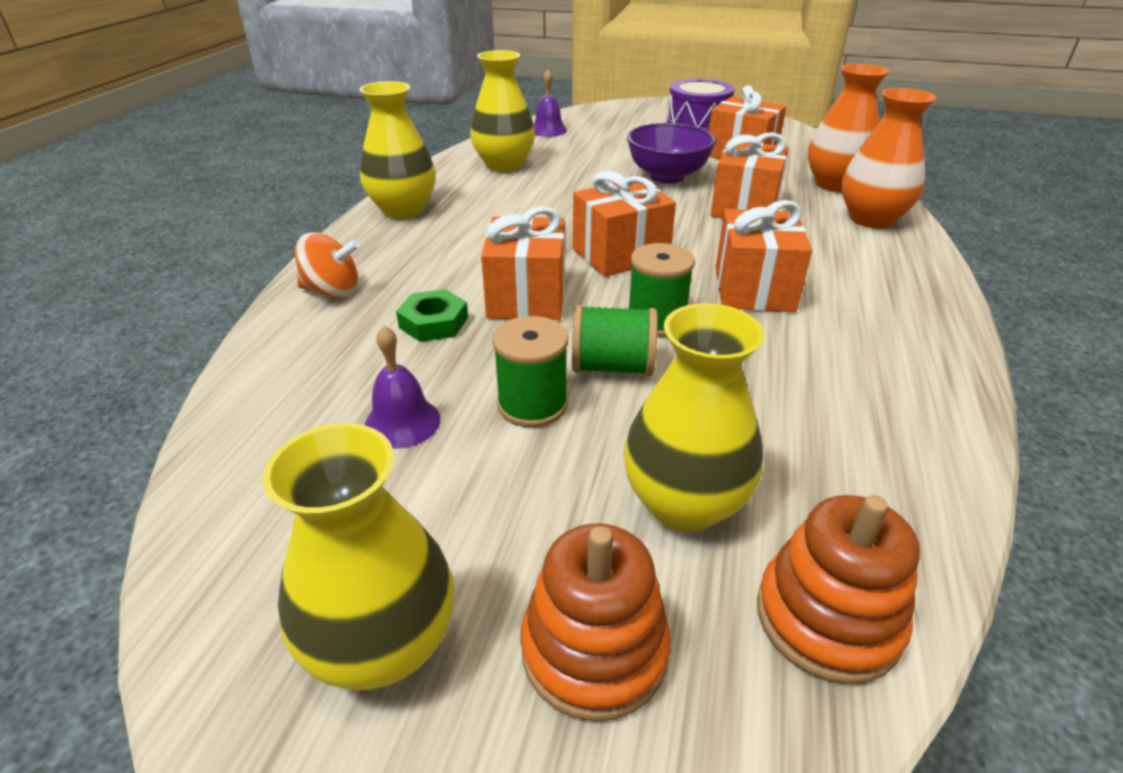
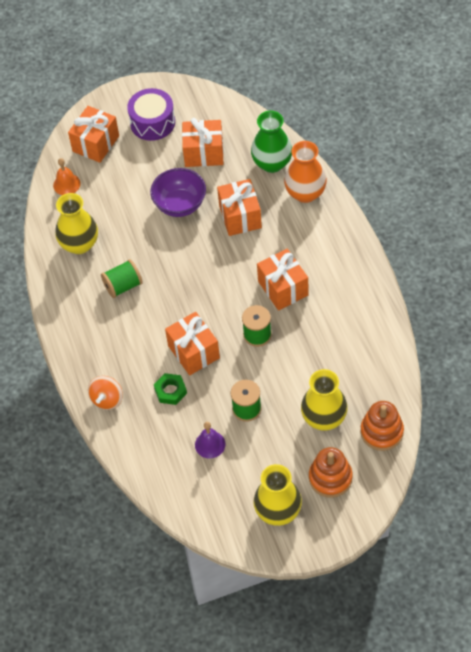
camera: 30 degrees left, 20 degrees up
(332, 291) = (107, 399): orange spinning top -> orange spinning top turned 135 degrees clockwise
(403, 210) = (70, 321): yellow vase -> none
(548, 130) = (66, 184): purple bell -> orange bell
(612, 367) = (260, 372): green spool -> green spool (123, 286)
(620, 255) = (209, 296): orange gift -> orange gift (96, 144)
(835, 184) = (272, 163): orange vase -> green vase

